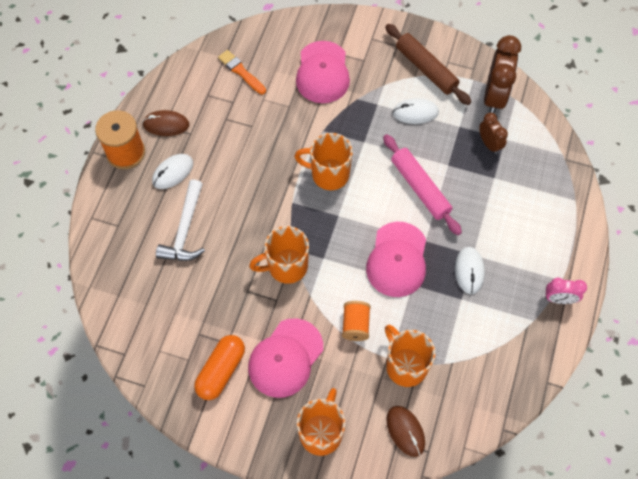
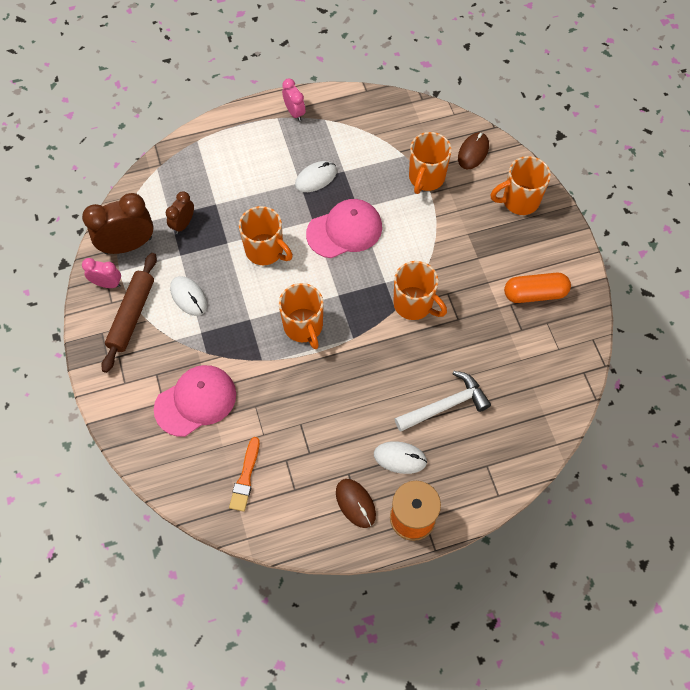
camera: 125 degrees left, 0 degrees up
(285, 358) = (487, 257): pink cap -> none
(355, 325) = (422, 227): orange spool -> none
(420, 188) = (265, 251): pink rolling pin -> orange mug
(467, 67) = (107, 284): none -> pink clock

